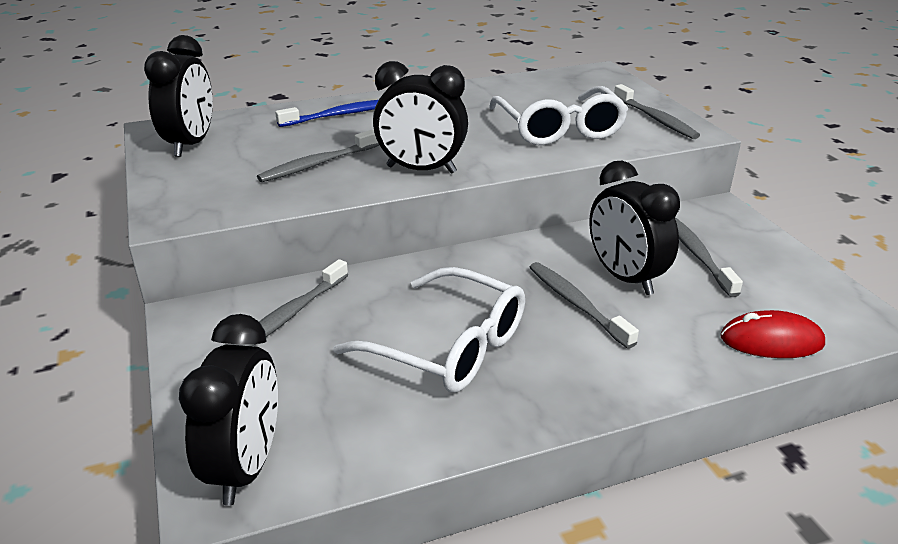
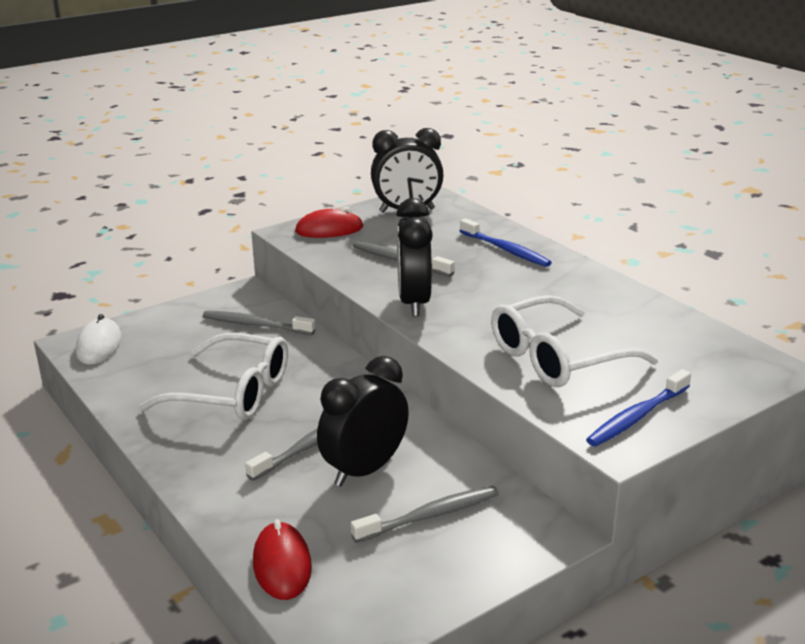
camera: 75 degrees right, 5 degrees down
(192, 192) = (329, 229): none -> red mouse
(246, 467) = (99, 345): black clock -> white mouse
(448, 346) = (232, 392): white glasses -> white glasses turned 90 degrees counterclockwise
(655, 119) = (637, 417): grey toothbrush -> blue toothbrush

